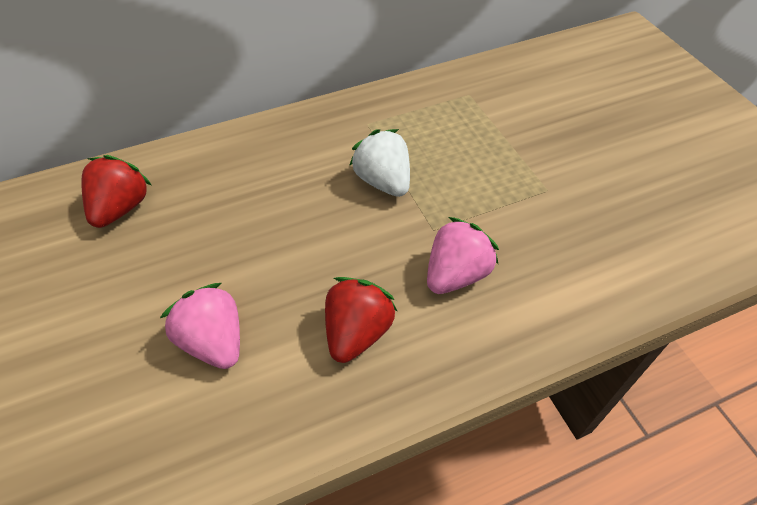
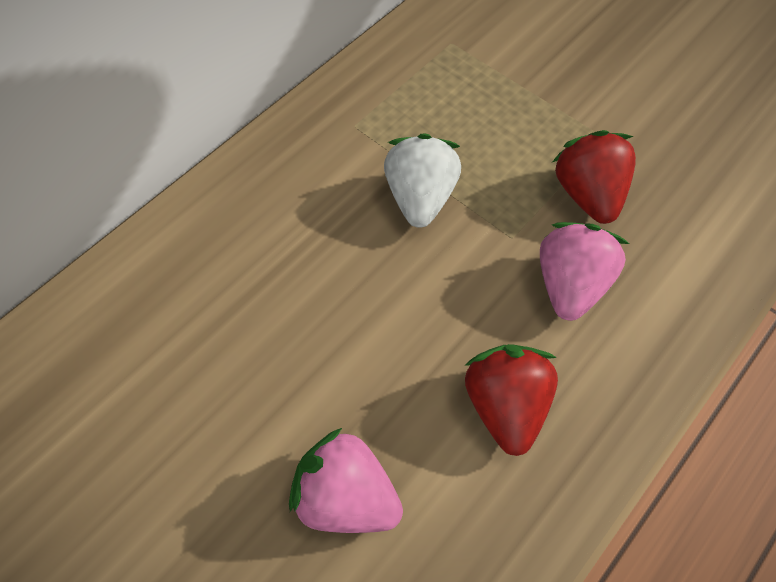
camera: 25 degrees left, 10 degrees up
(121, 208) = (107, 368): red strawberry -> red strawberry (587, 194)
(383, 181) = (420, 197): white strawberry -> white strawberry turned 60 degrees clockwise

